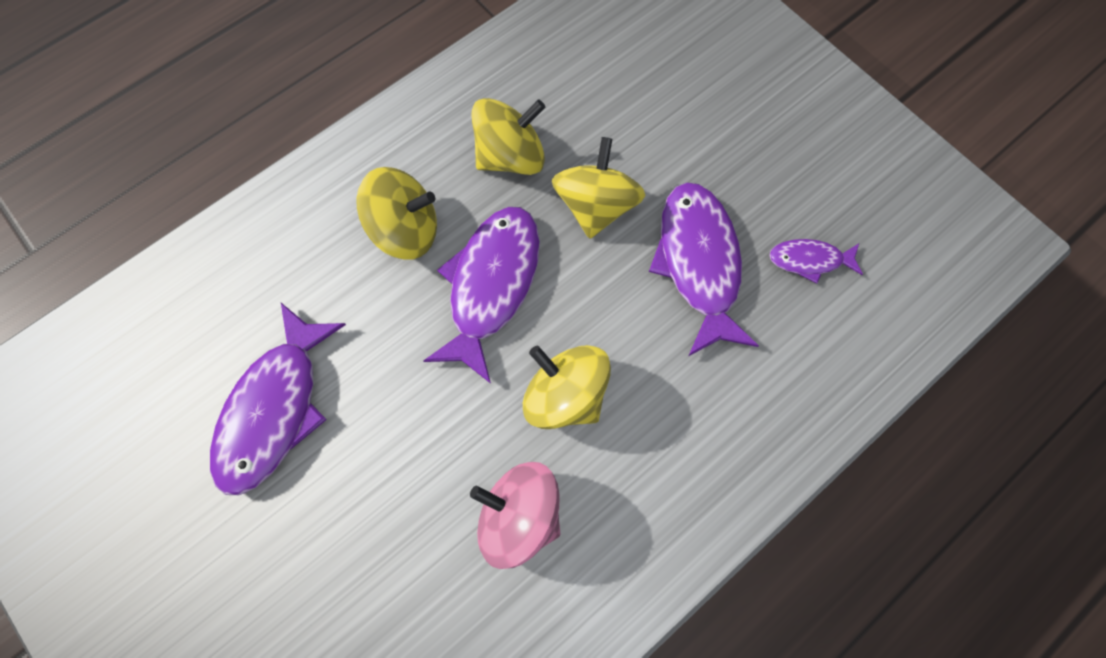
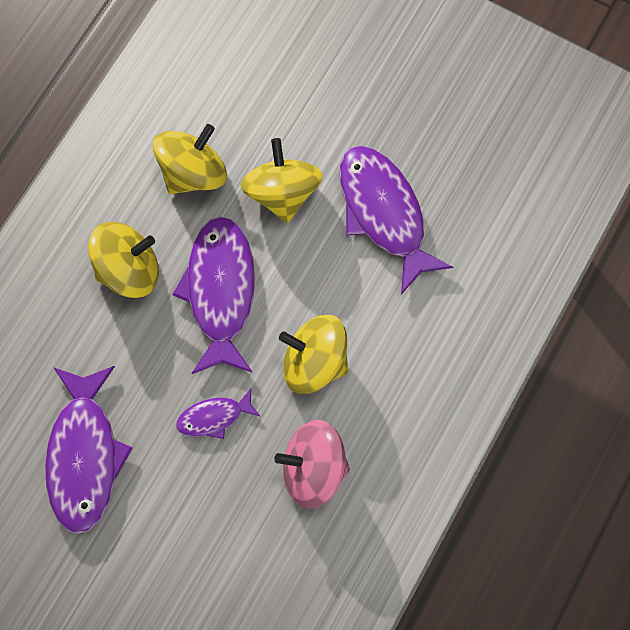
camera: 20 degrees left, 5 degrees up
(809, 260) = (472, 179): purple fish -> purple fish (214, 416)

